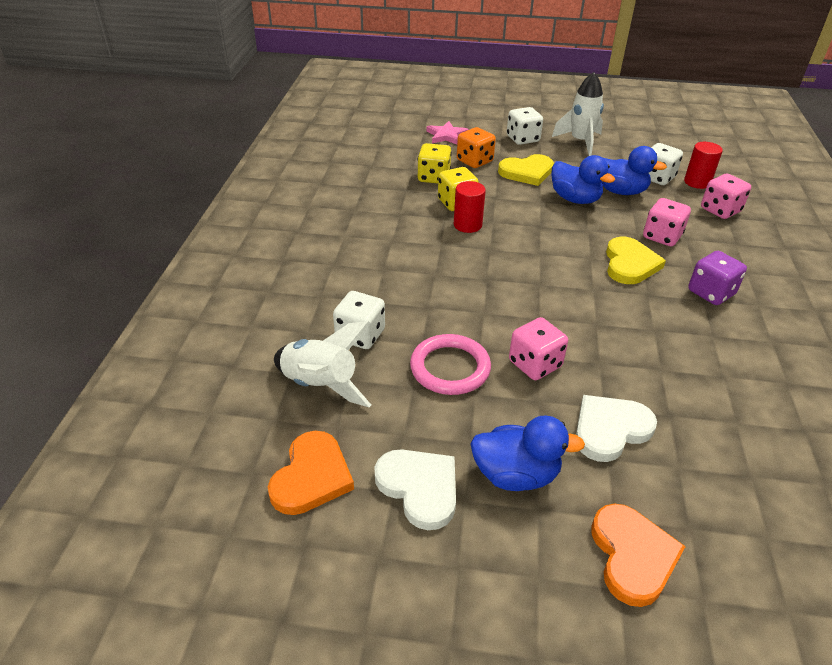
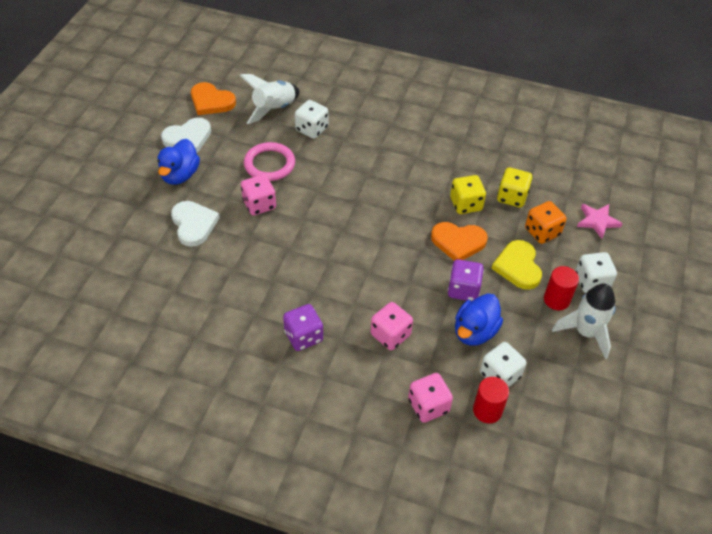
camera: 100 degrees right, 10 degrees up
(467, 225) = (430, 204): red cylinder -> red cylinder (556, 300)
(575, 199) = (463, 290): blue duck -> purple dice
(630, 264) = (354, 295): yellow heart -> none
(632, 556) = (114, 206): orange heart -> orange heart (458, 242)

